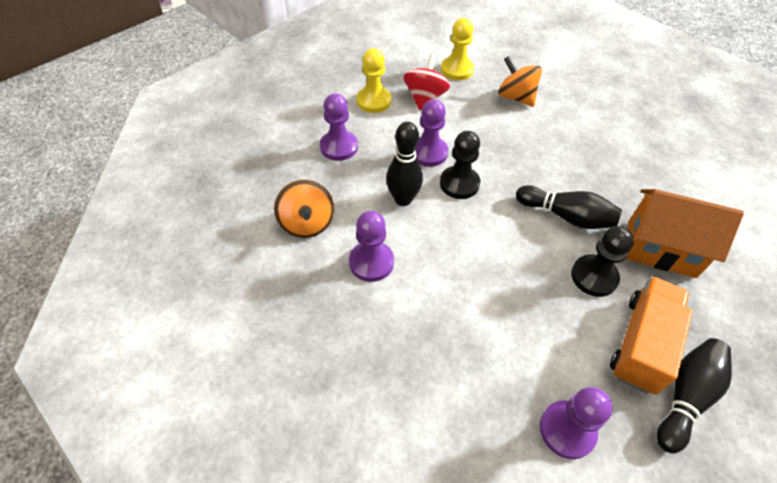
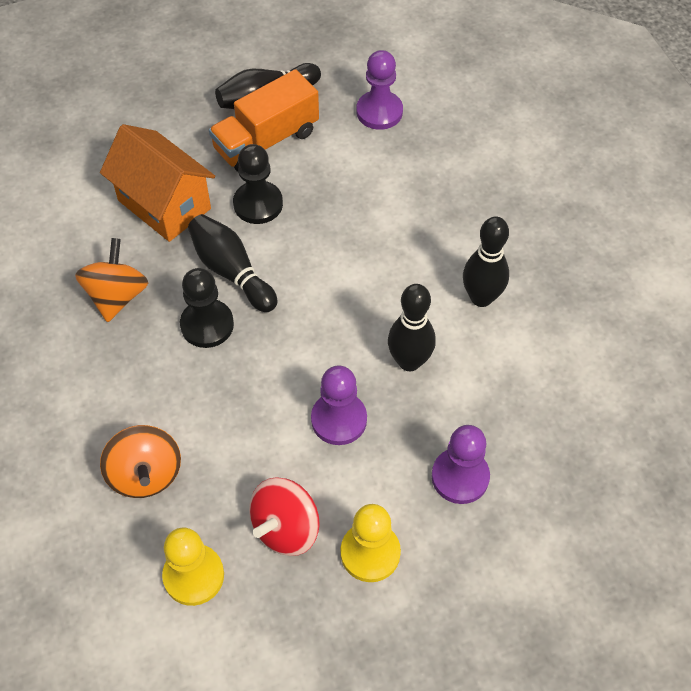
camera: 155 degrees left, 5 degrees up
(307, 223) = (540, 371): orange spinning top -> orange spinning top (117, 296)
(371, 262) = (481, 298): purple pawn -> black bowling pin
(459, 184) = (327, 357): black pawn -> black pawn (207, 325)

